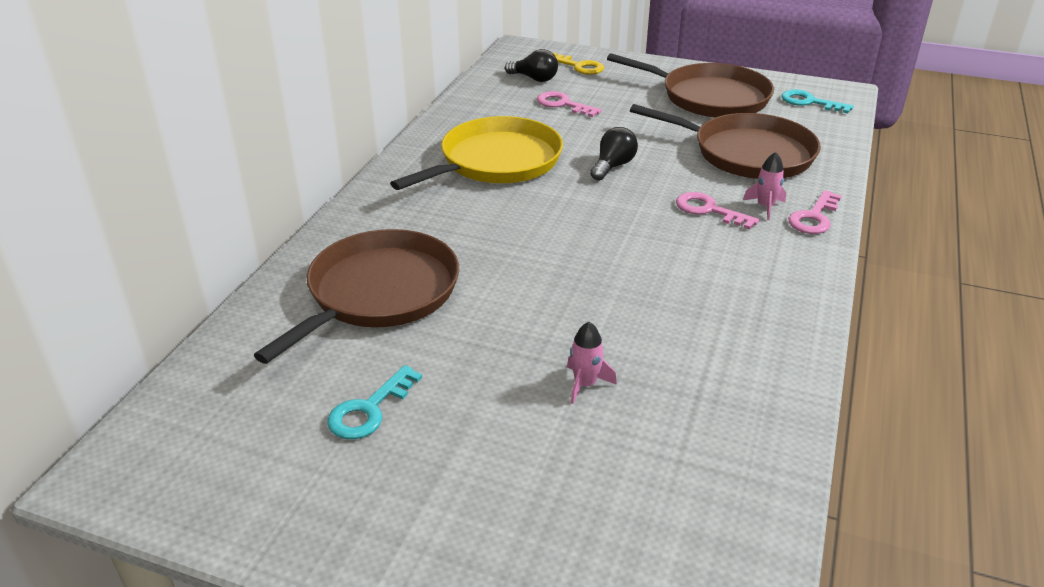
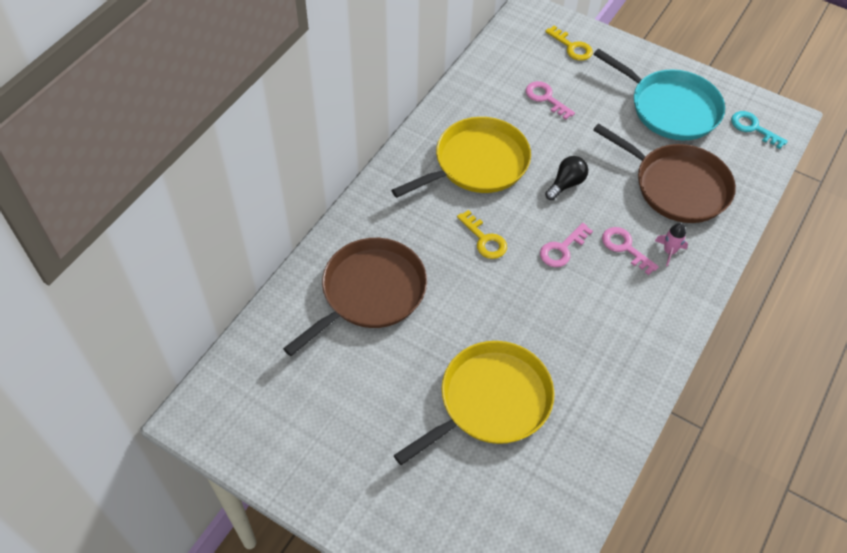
camera: 10 degrees right, 20 degrees up
(369, 409) = (351, 396): turquoise key -> none
(525, 224) = (484, 239): none -> yellow key
(534, 79) = (530, 59): black light bulb -> none
(585, 384) = (490, 401): pink rocket -> yellow pan
(709, 97) = (670, 108): brown pan -> turquoise pan
(814, 217) = (702, 269): pink key -> pink key (562, 249)

